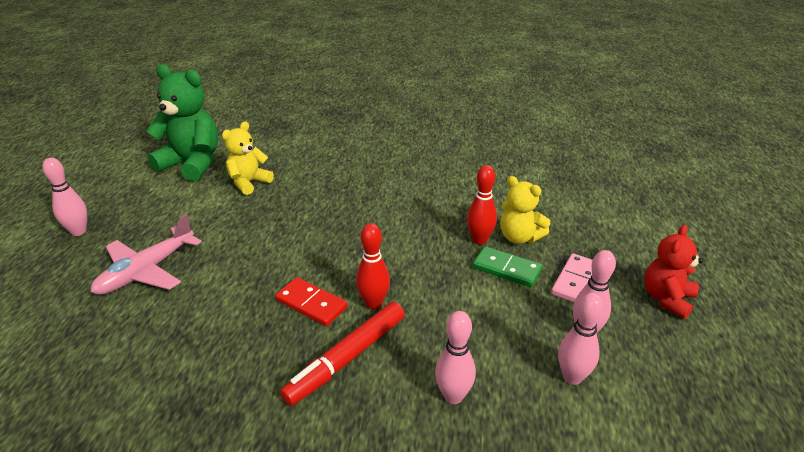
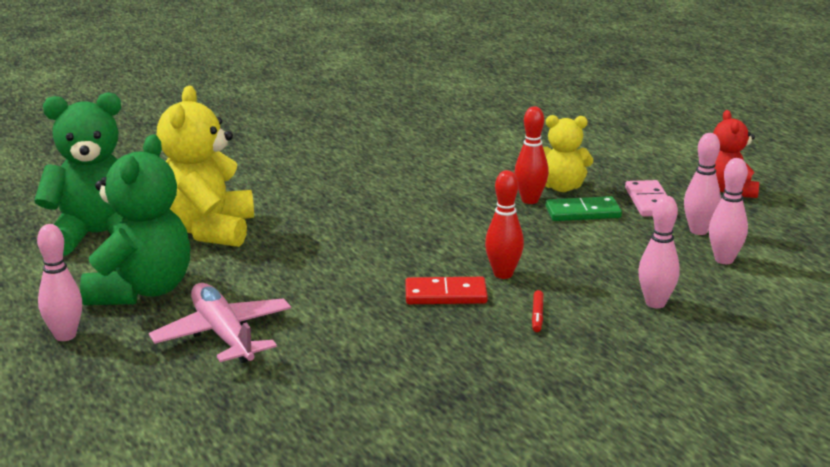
camera: 35 degrees left, 10 degrees down
(146, 271) = (223, 334): pink plane -> pink plane turned 150 degrees clockwise
(156, 215) = (142, 290): none -> green teddy bear
(249, 183) = (208, 230): yellow teddy bear -> yellow teddy bear, size x1.66
(347, 358) = (537, 315): red marker -> red marker, size x0.41

